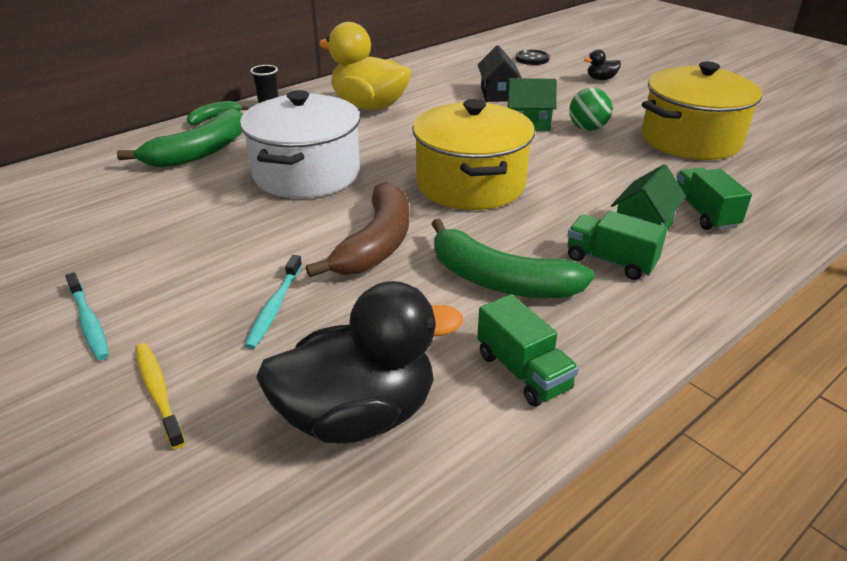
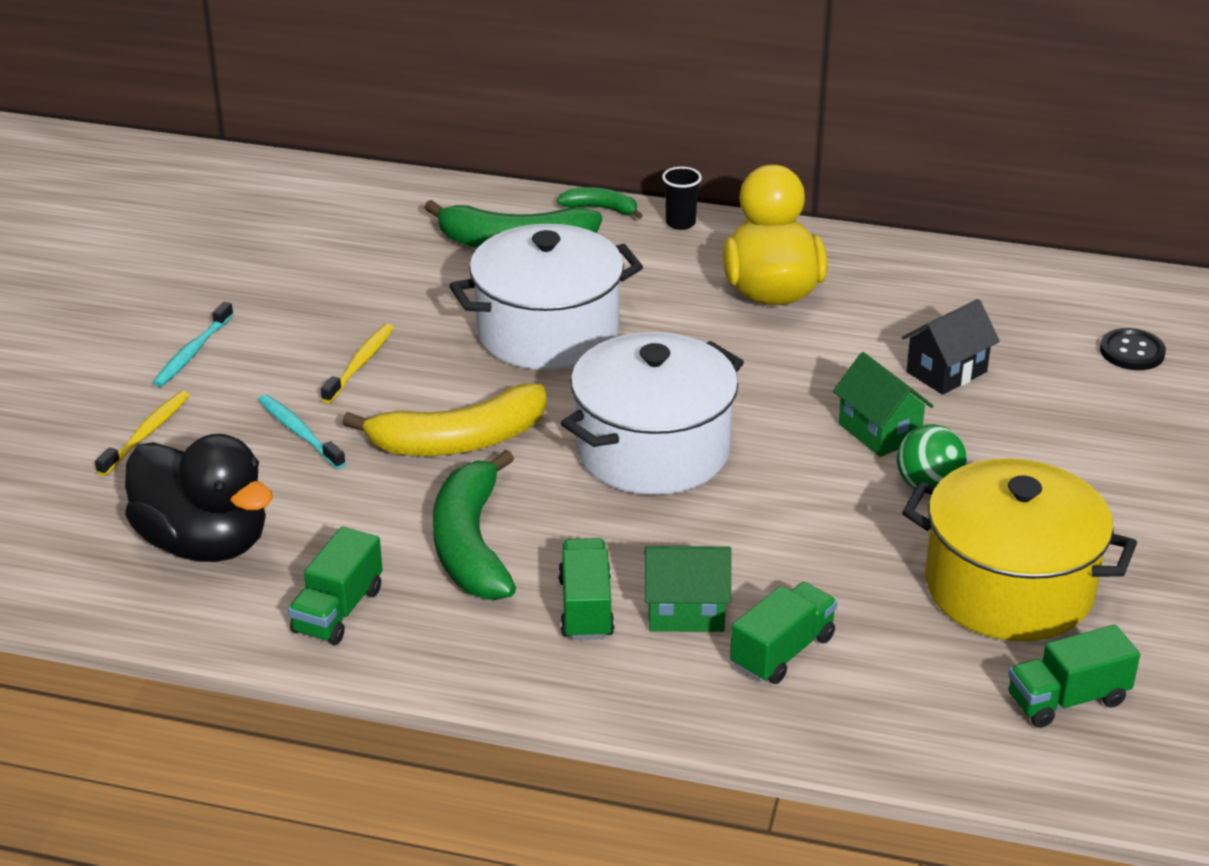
camera: 55 degrees right, 0 degrees up
(232, 250) = (360, 364): none -> yellow toothbrush
(275, 307) = (299, 432): turquoise toothbrush -> turquoise toothbrush turned 75 degrees clockwise
(377, 243) = (459, 441): brown banana -> yellow banana
(470, 184) = (653, 450): yellow pot -> white pot
(601, 79) = (1139, 442): black duck -> none
(792, 157) = (1067, 699): none -> green truck

